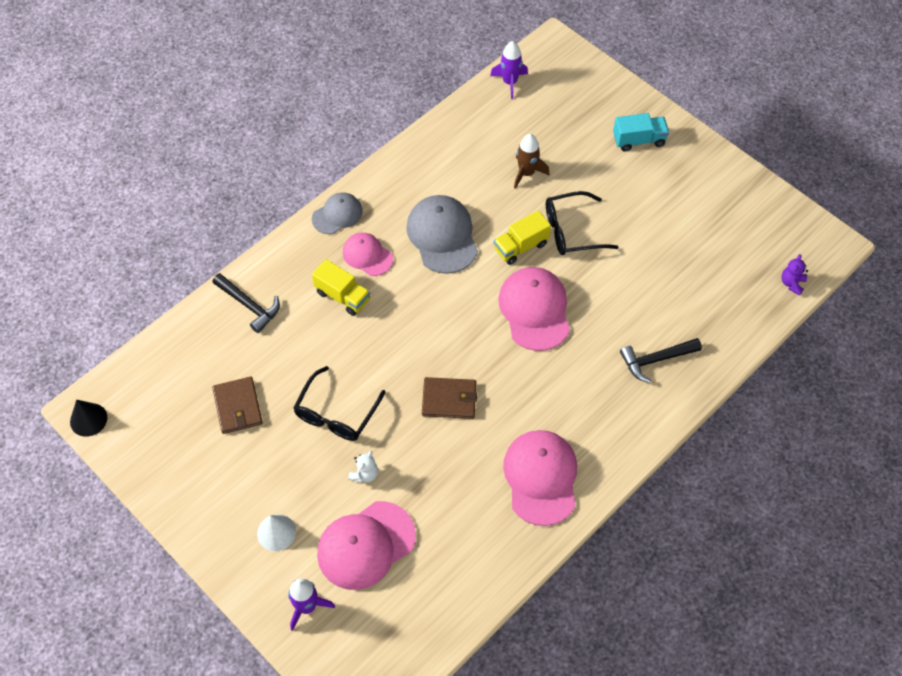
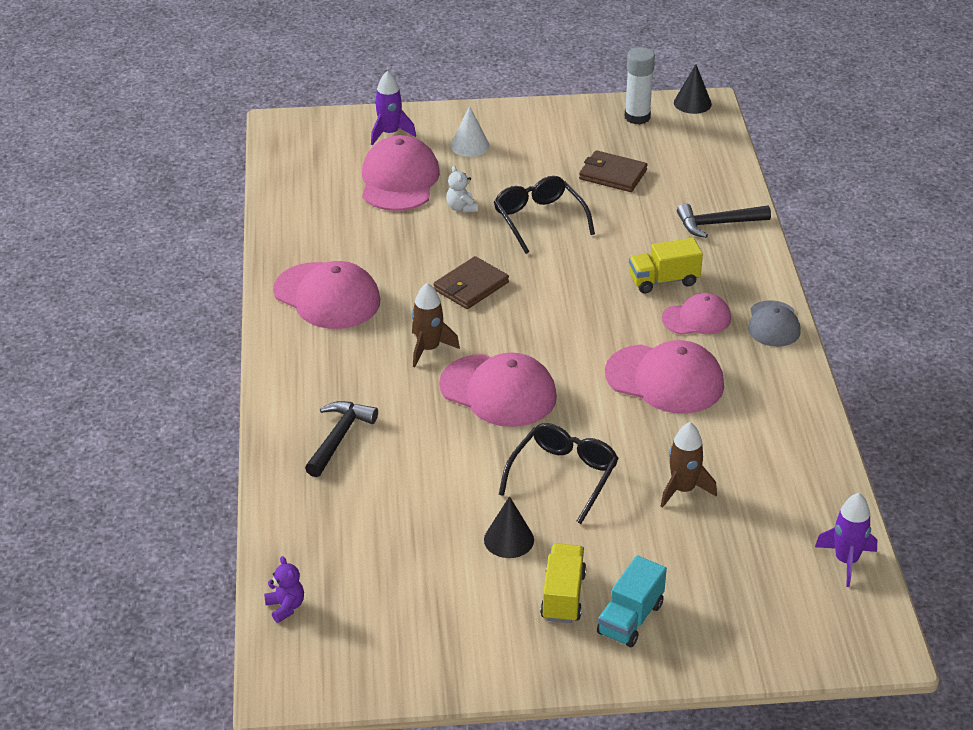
camera: 130 degrees right, 20 degrees down
(140, 443) = (637, 117): none -> white glue stick
(442, 236) = (665, 379): grey cap -> pink cap
(521, 247) = (586, 426): yellow truck -> yellow truck (563, 596)
(533, 375) = (428, 349): none -> brown rocket
(642, 222) = (509, 539): none -> black cone

